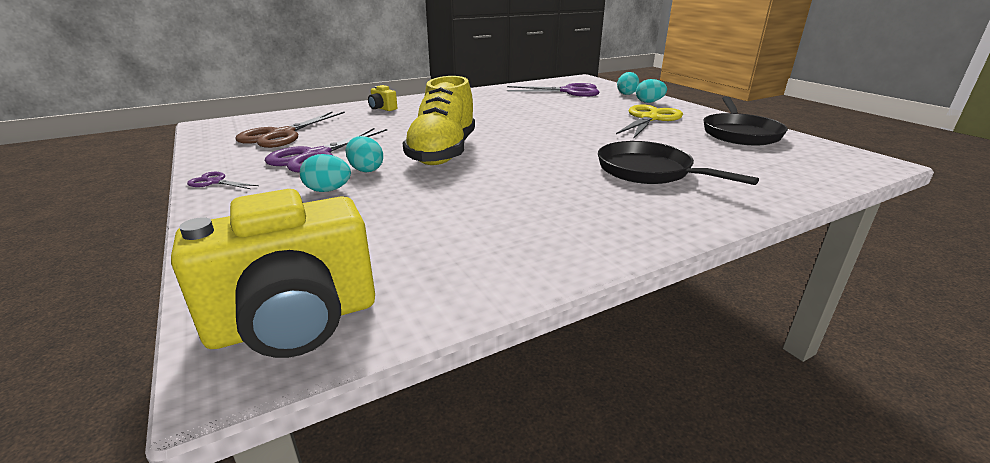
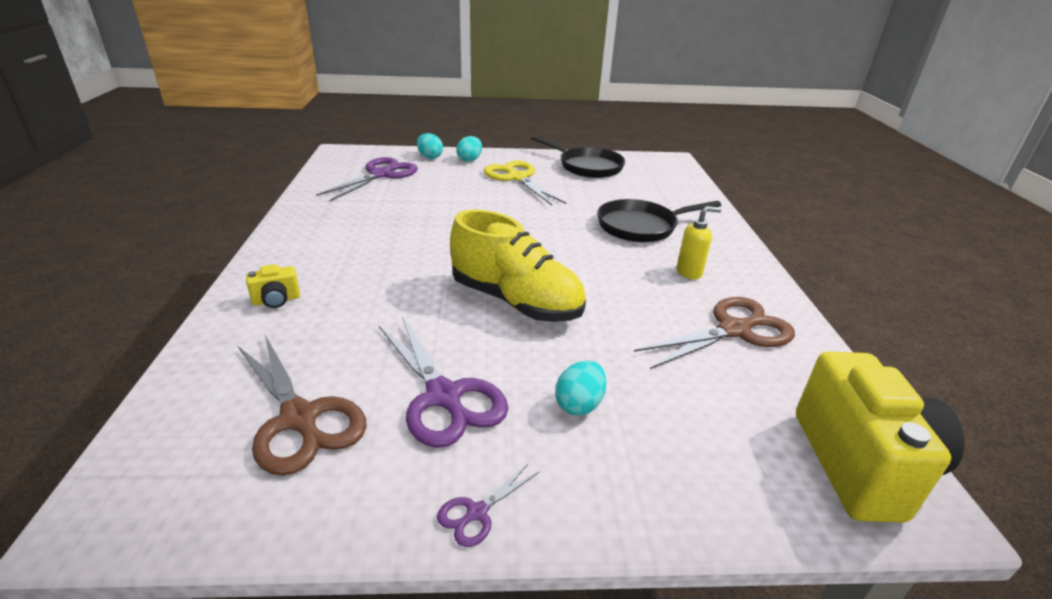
camera: 65 degrees left, 5 degrees up
(366, 170) = (530, 364): turquoise egg -> none
(493, 236) = (734, 330): none -> brown scissors
(585, 203) = (689, 272): none -> yellow soap dispenser

